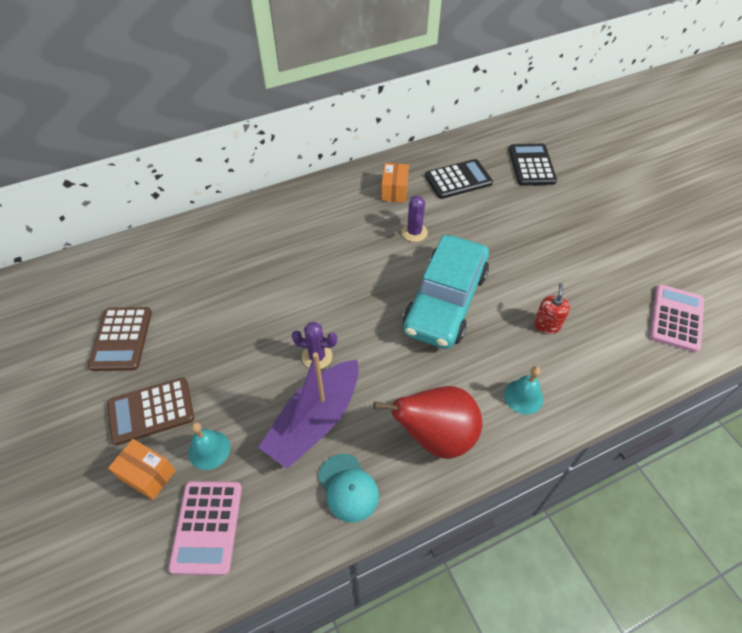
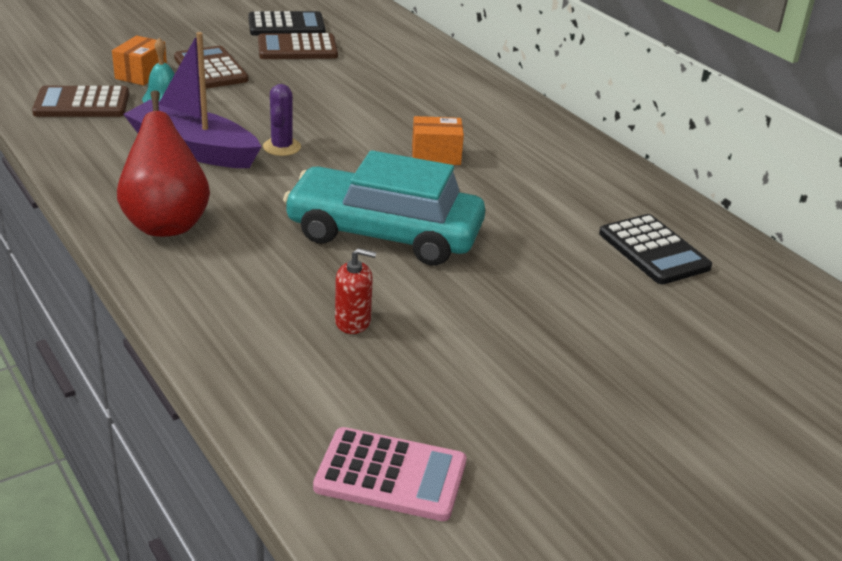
camera: 80 degrees right, 20 degrees down
(207, 527) = (82, 103): pink calculator -> brown calculator
(348, 488) = (108, 170): turquoise cap -> none
(394, 191) = (596, 194): orange box -> orange box (436, 155)
(414, 232) = (513, 210): purple cactus -> none
(523, 396) = (222, 292): turquoise bell -> none
(531, 165) = (740, 331): black calculator -> black calculator (286, 25)

